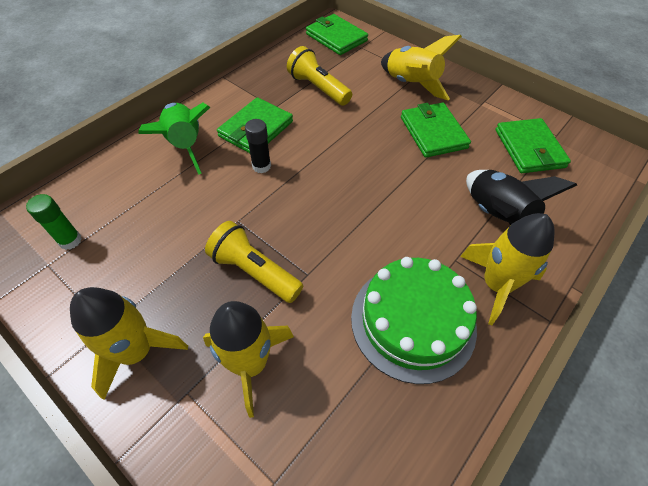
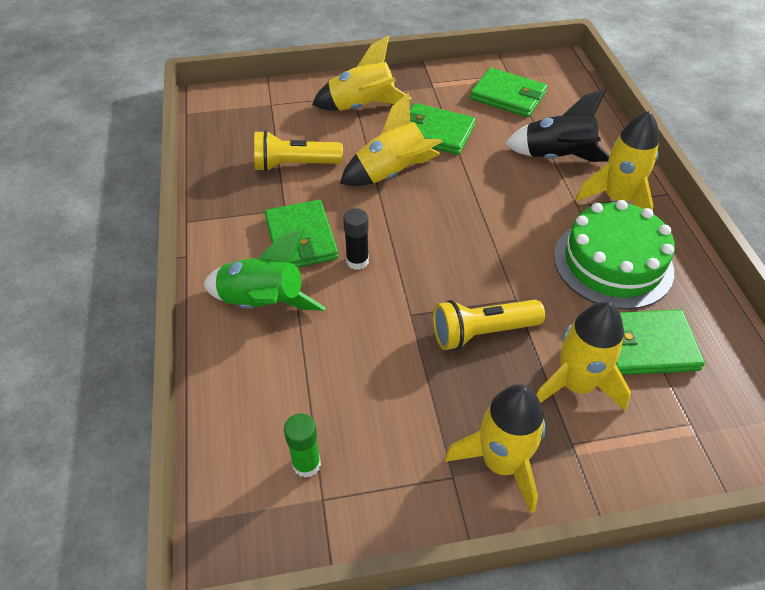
camera: 50 degrees left, 5 degrees down
(336, 37) = (234, 110): green wallet -> green wallet (646, 345)
(363, 135) = (392, 174): none -> yellow rocket

